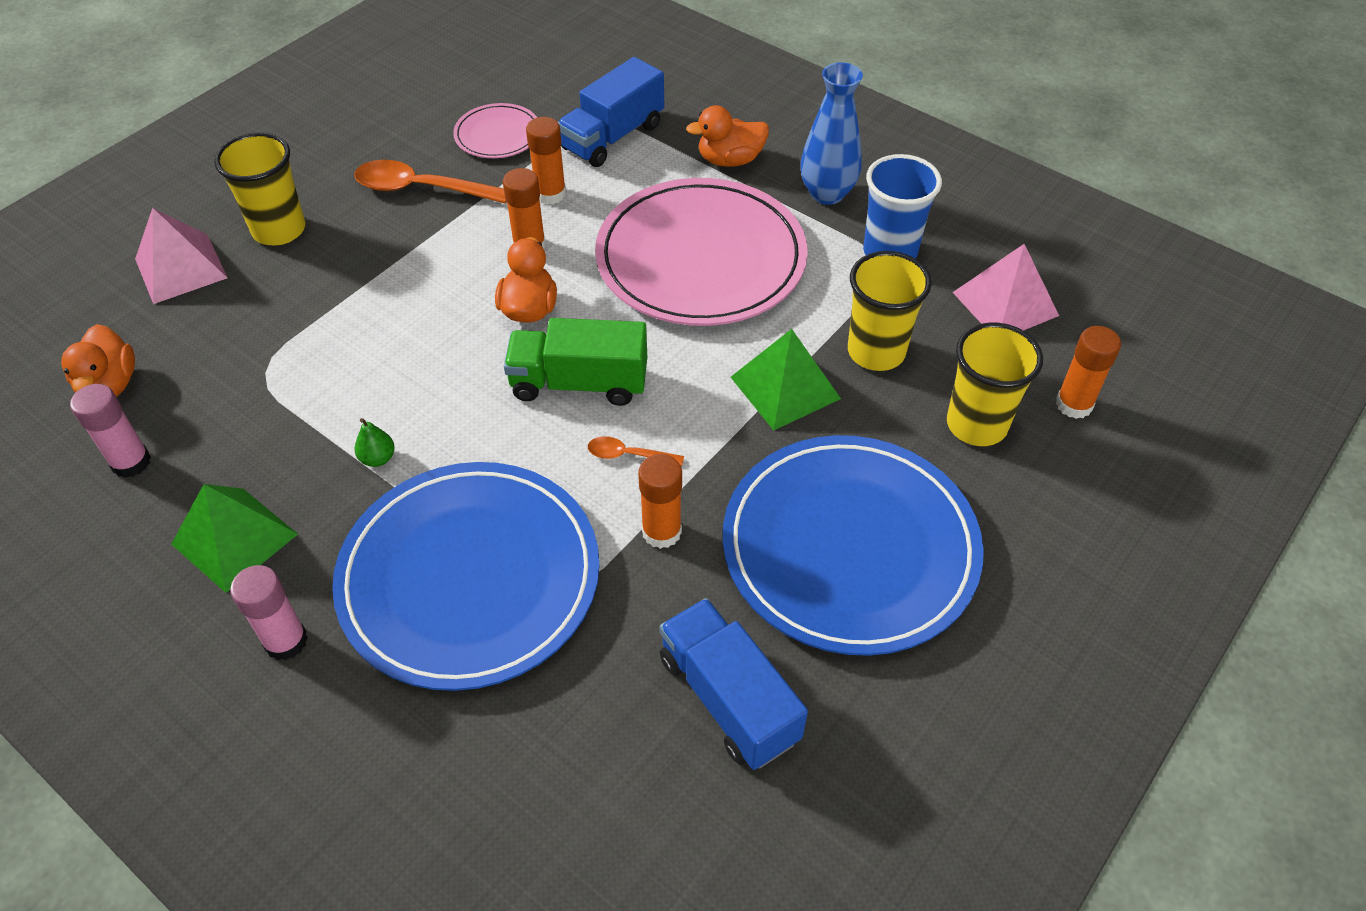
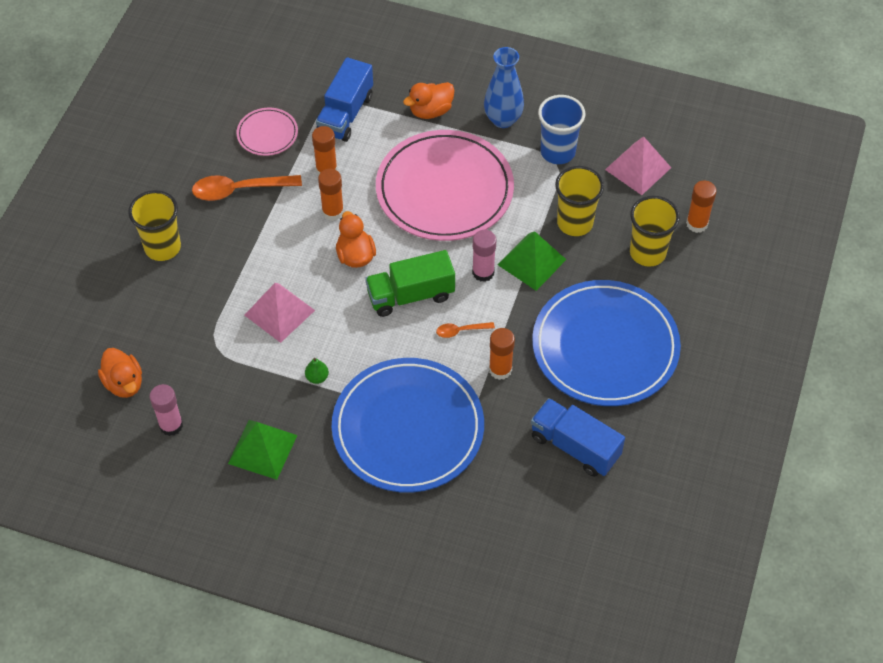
camera: 20 degrees left, 5 degrees up
(180, 268) = (115, 293): pink pyramid -> pink pyramid (279, 312)
(286, 641) = (326, 493): pink glue stick -> pink glue stick (483, 272)

